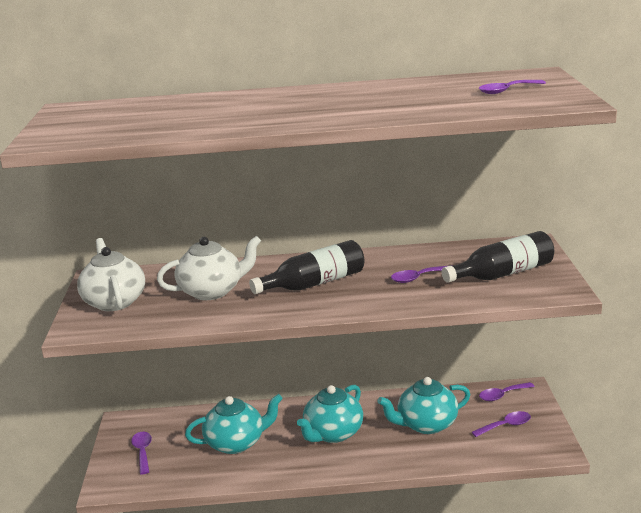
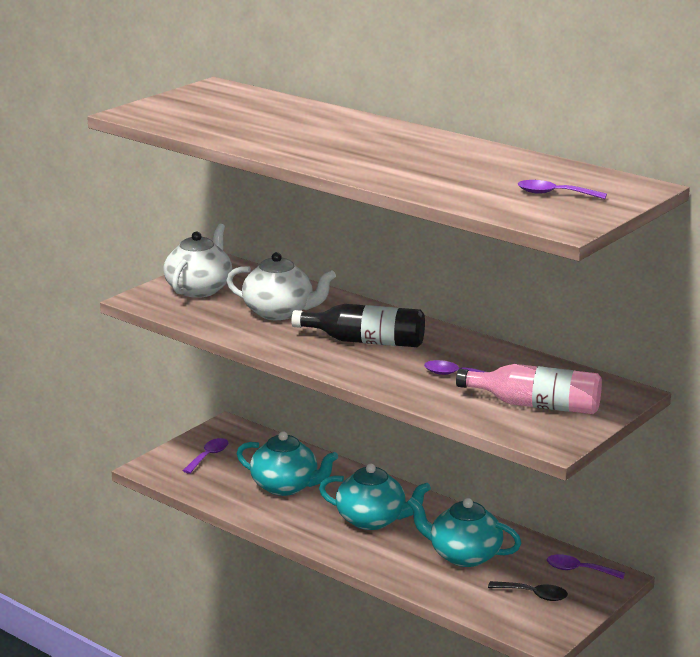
camera: 40 degrees right, 0 degrees up
(333, 433) = (372, 520): turquoise teapot -> turquoise teapot turned 150 degrees counterclockwise
(503, 274) = (536, 405): black bottle -> pink bottle
(506, 426) = (534, 595): purple spoon -> black spoon

